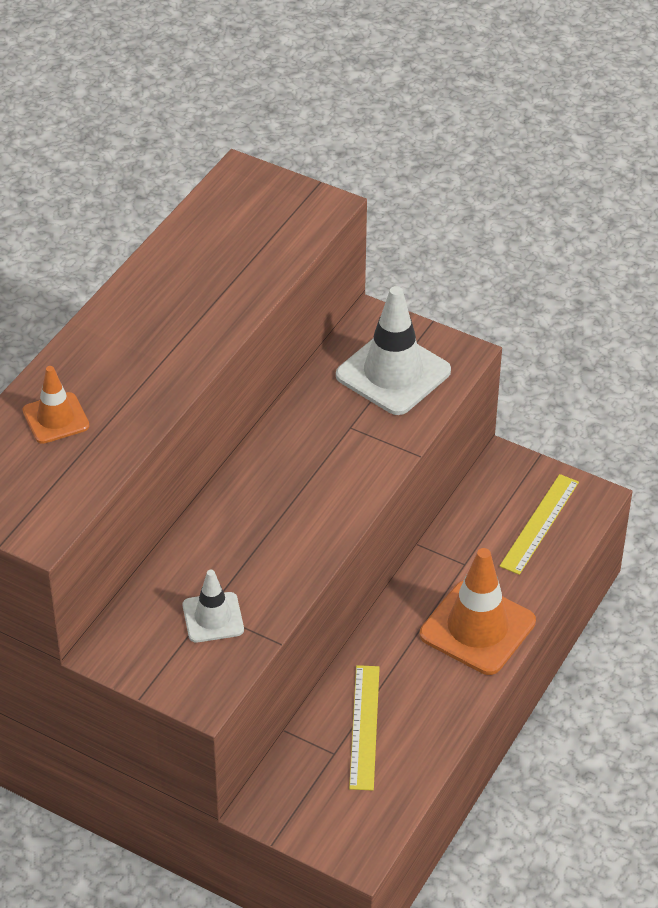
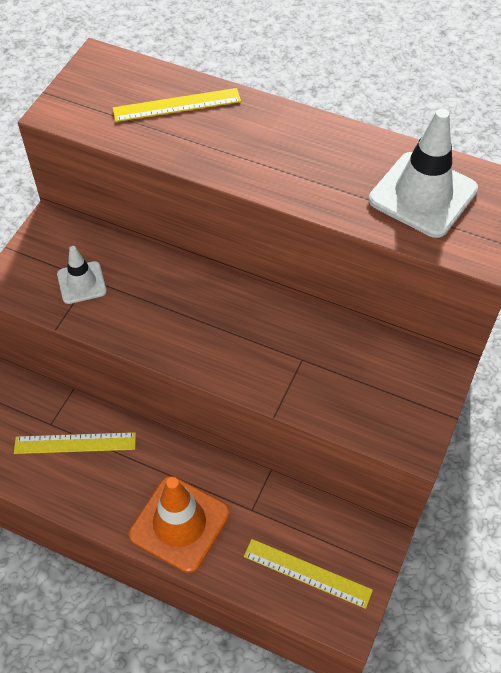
camera: 85 degrees right, 10 degrees up
(56, 418) = (177, 105): orange traffic cone -> yellow ruler
(393, 373) = (376, 388): white traffic cone -> white traffic cone (423, 195)

